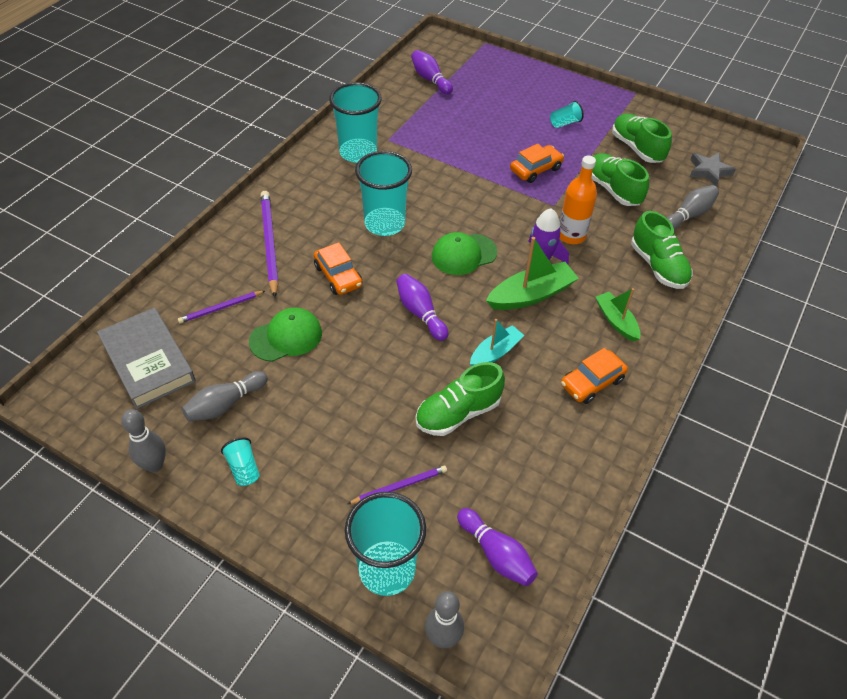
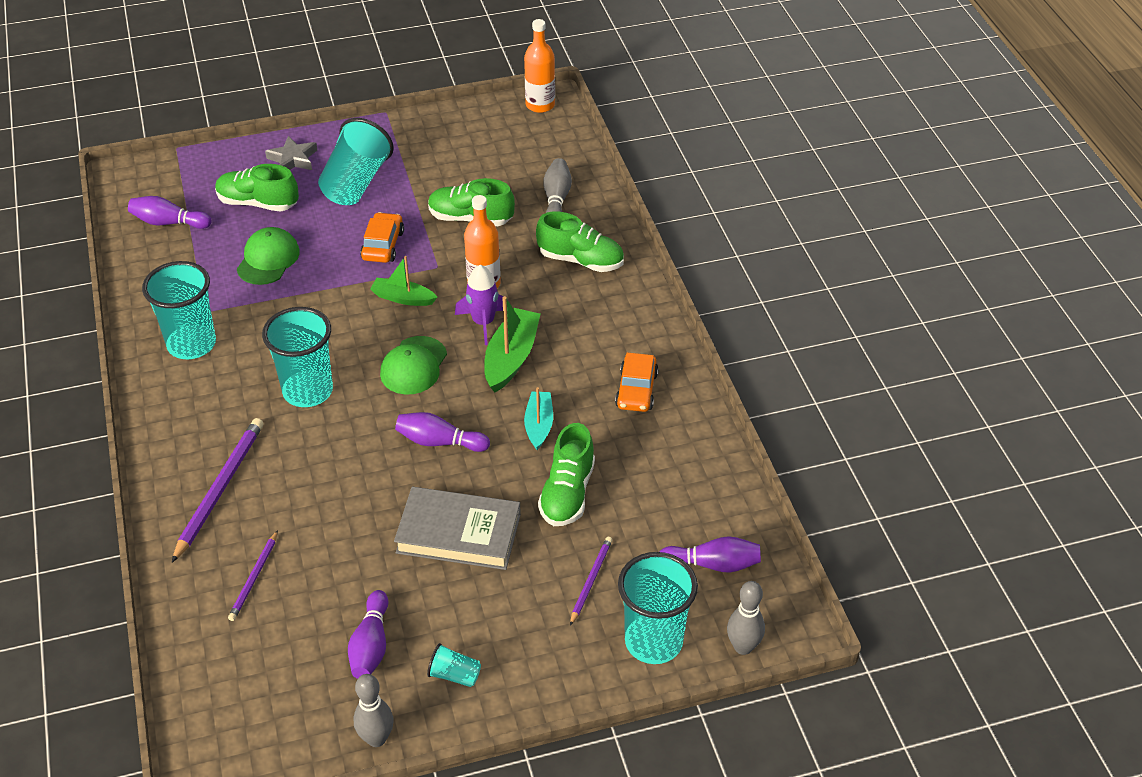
camera: 45 degrees left, 5 degrees down
(148, 361) = (250, 673): grey book -> grey book (458, 533)
(225, 404) = (371, 645): grey bowling pin -> purple bowling pin
(269, 243) = (220, 489): purple pencil -> purple pencil turned 75 degrees clockwise
(286, 337) = (349, 552): green cap -> green cap (268, 259)
(338, 276) = (326, 467): orange car -> none
(565, 123) = (356, 183): turquoise cup -> turquoise cup, size x2.21
(616, 321) = (600, 329): green boat -> green boat (403, 298)
(637, 148) = (447, 166): green shoe -> green shoe (258, 203)
(709, 171) = (530, 148): grey star -> grey star (293, 159)
(750, 148) = (540, 105): none -> orange bottle

